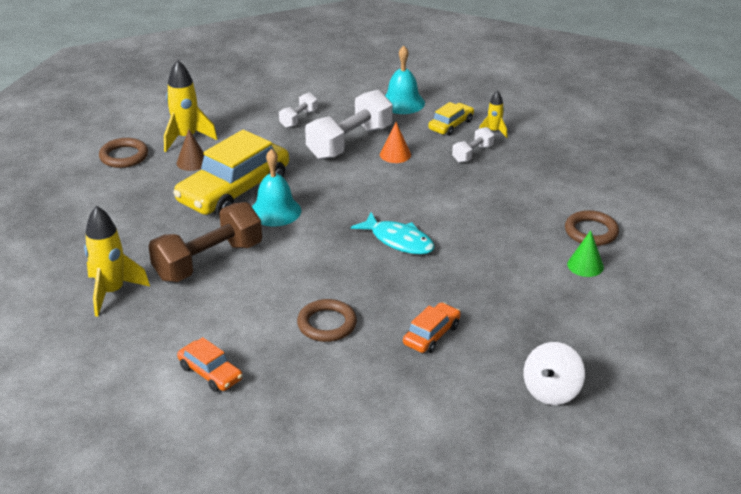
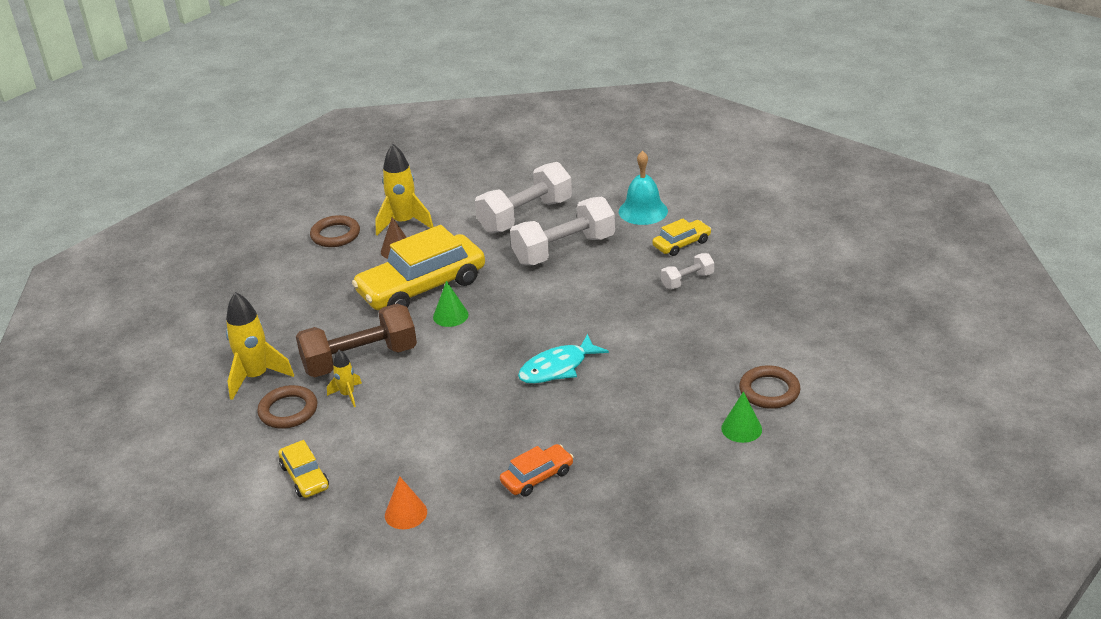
camera: 20 degrees right, 0 degrees up
(210, 373) = (305, 477): orange car -> yellow car
(275, 211) = (450, 315): turquoise bell -> green cone
(298, 119) = (525, 216): white dumbbell -> white dumbbell, size x2.00
(327, 324) = (439, 446): brown ring -> brown ring (288, 411)
(395, 154) = (604, 270): orange cone -> orange cone (406, 513)
(399, 241) = (557, 368): turquoise fish -> turquoise fish turned 90 degrees clockwise
(494, 131) = (725, 257): yellow rocket -> yellow rocket (347, 395)
(551, 391) = (628, 562): white spinning top -> none

